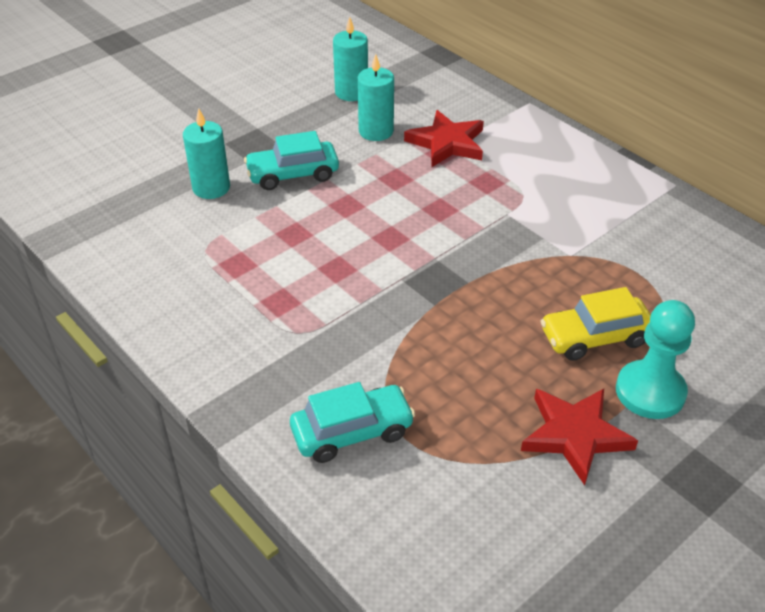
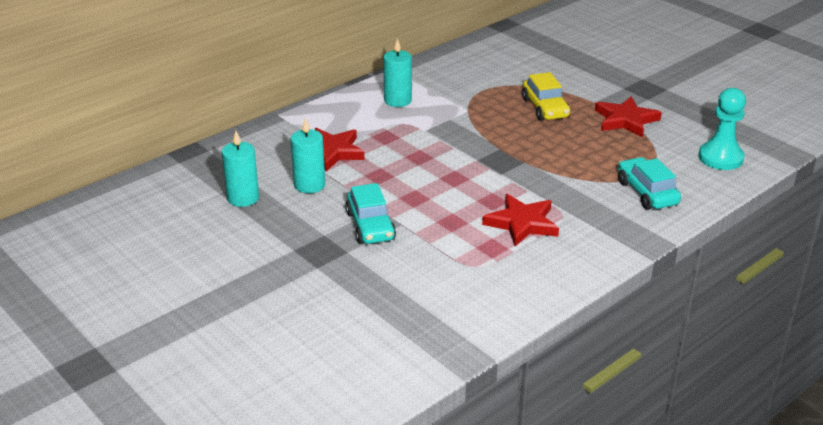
camera: 90 degrees left, 10 degrees down
(211, 188) = (388, 269): turquoise candle -> turquoise candle (397, 100)
(286, 293) = (522, 223): none -> red star
(650, 391) = (586, 96): turquoise pawn -> turquoise pawn (720, 158)

